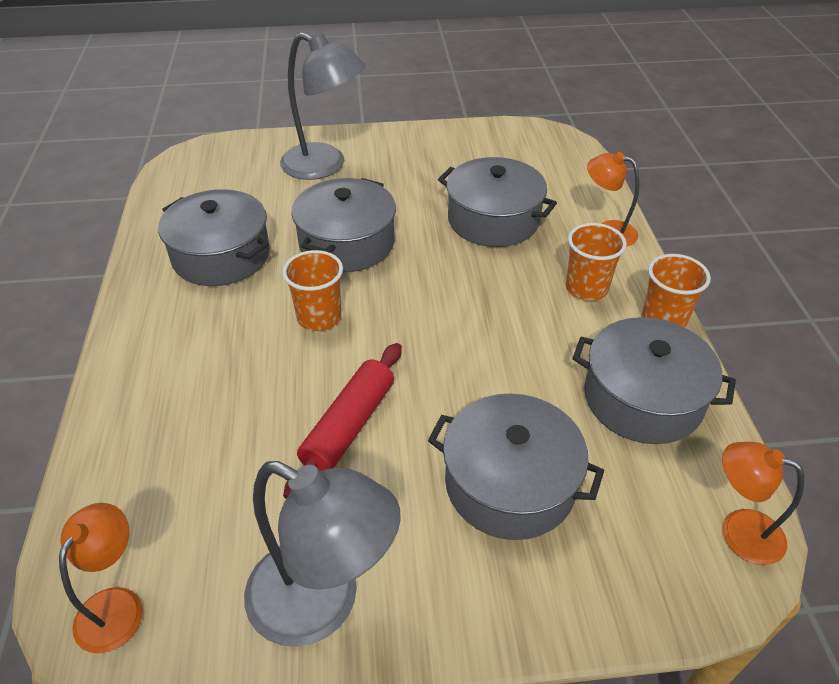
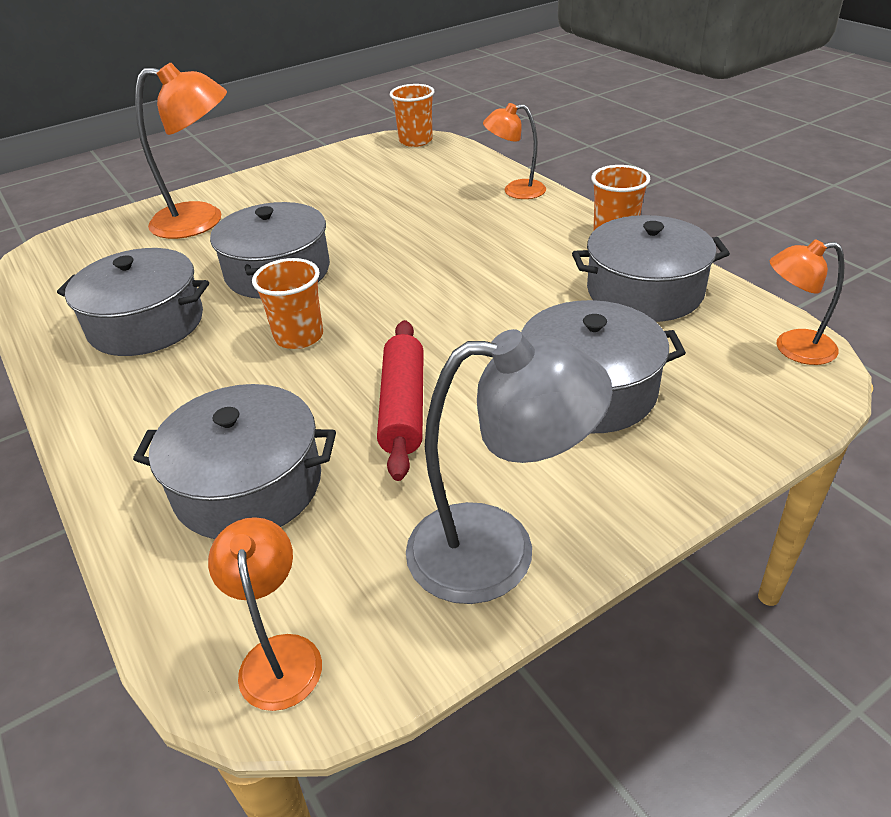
camera: 25 degrees left, 5 degrees down
(325, 166) = (202, 221): grey lamp -> orange lamp
(493, 220) = (407, 212): grey pot -> grey pot (248, 485)
(586, 288) = (533, 234): orange cup -> orange cup (415, 141)

